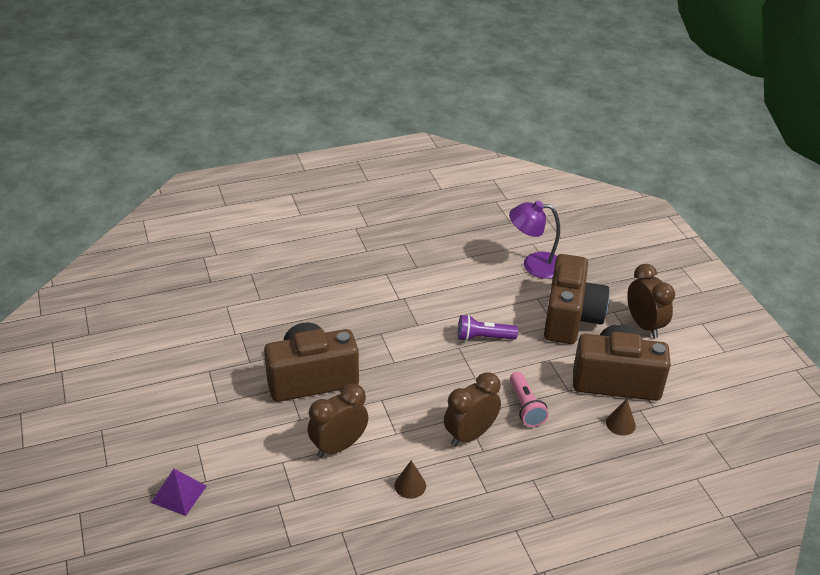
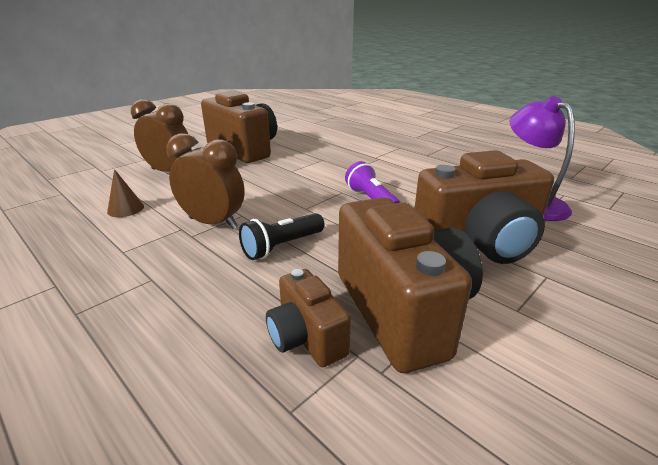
camera: 65 degrees right, 10 degrees down
(179, 494) = (104, 140): purple pyramid -> none
(525, 407) = (282, 246): pink flashlight -> black flashlight
(620, 424) = (306, 338): brown cone -> brown camera
(644, 325) = (564, 314): brown clock -> none

